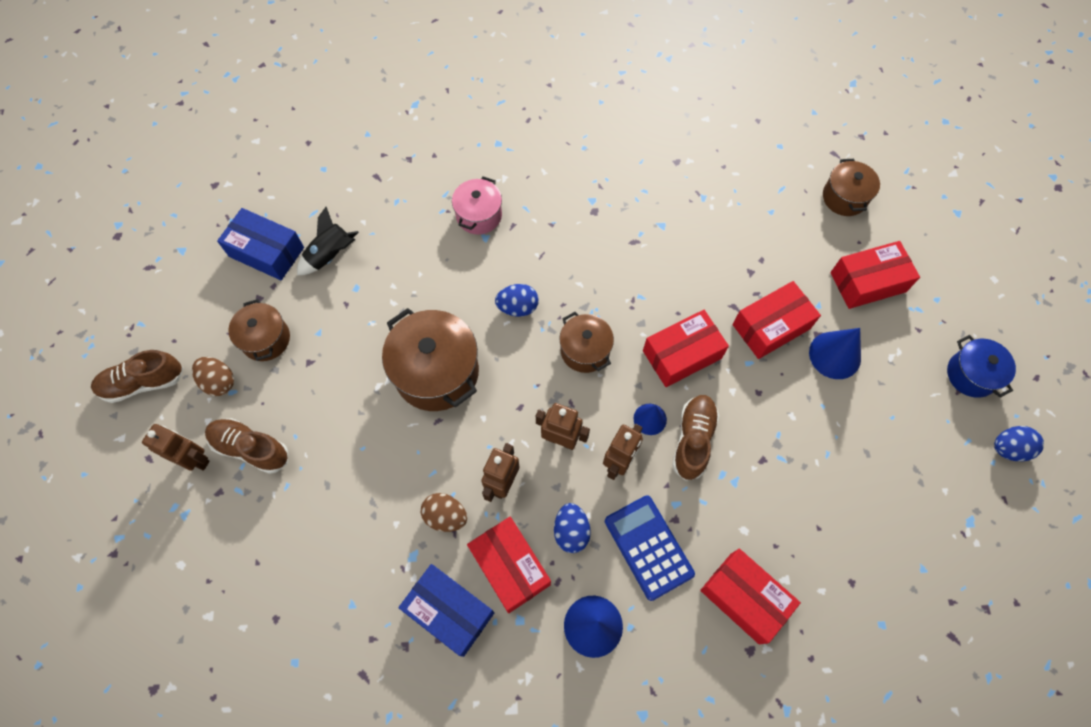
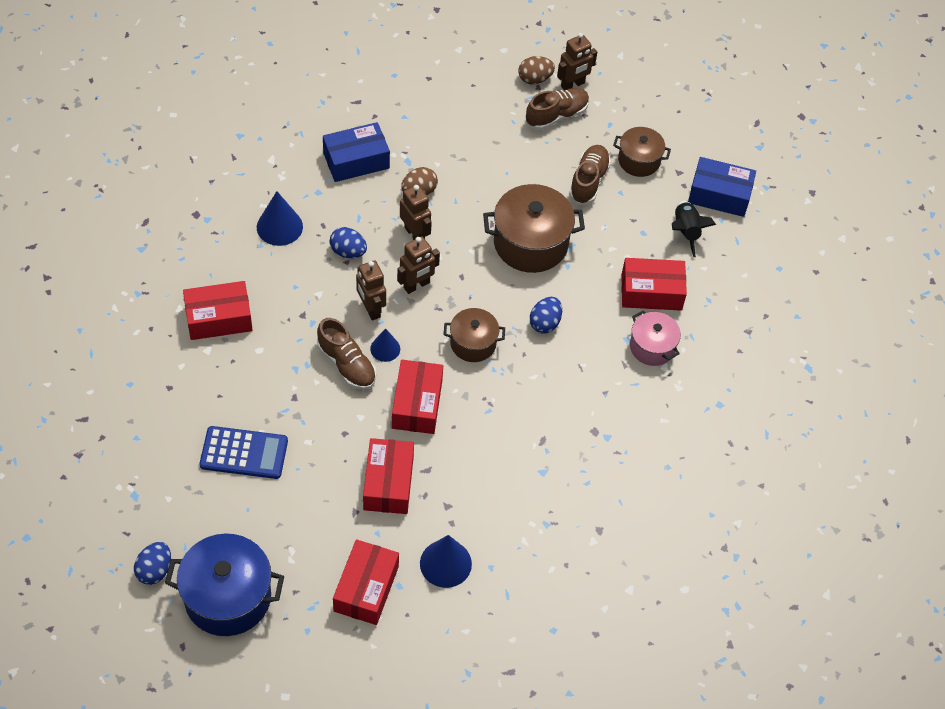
camera: 120 degrees right, 10 degrees down
(143, 383) = (655, 82): brown shoe -> brown shoe (588, 181)
(219, 382) = (623, 121): brown egg -> brown egg (535, 79)
(266, 252) = (719, 195): blue box -> blue box turned 45 degrees clockwise
(510, 567) = (355, 206): red box -> red box (651, 292)
(648, 547) = (299, 287): blue calculator -> blue calculator (244, 453)
(835, 355) = (328, 510): blue cone -> blue cone (445, 563)
(844, 197) = (458, 640): brown pot -> none
(971, 374) = (228, 597): blue pot -> blue pot, size x1.69

